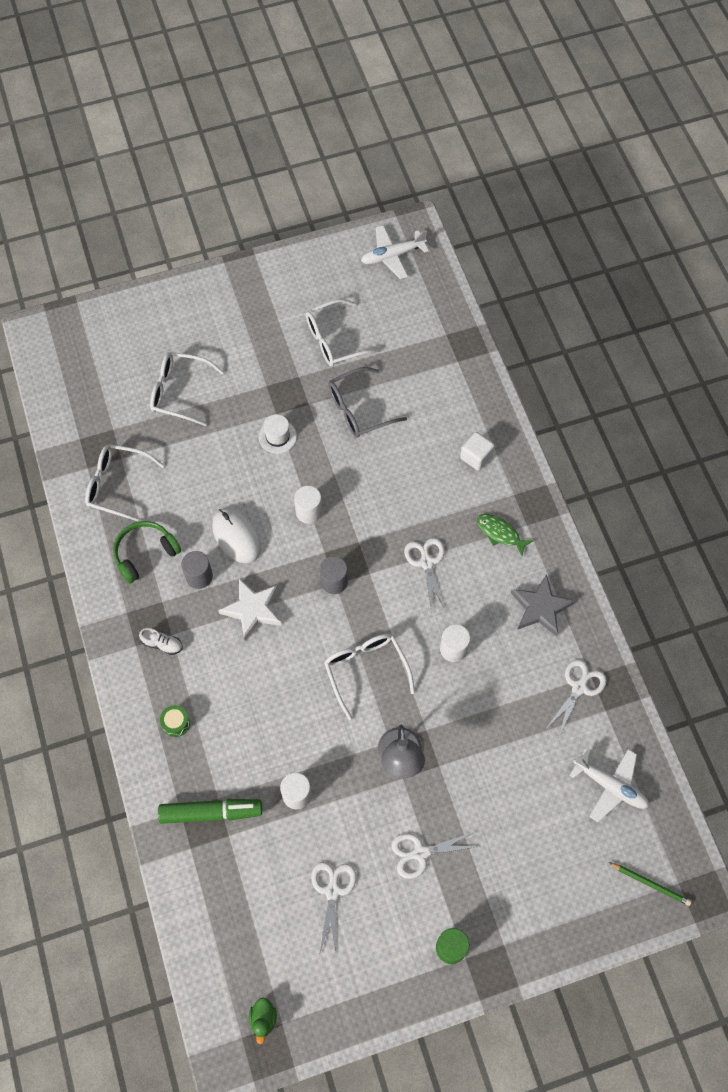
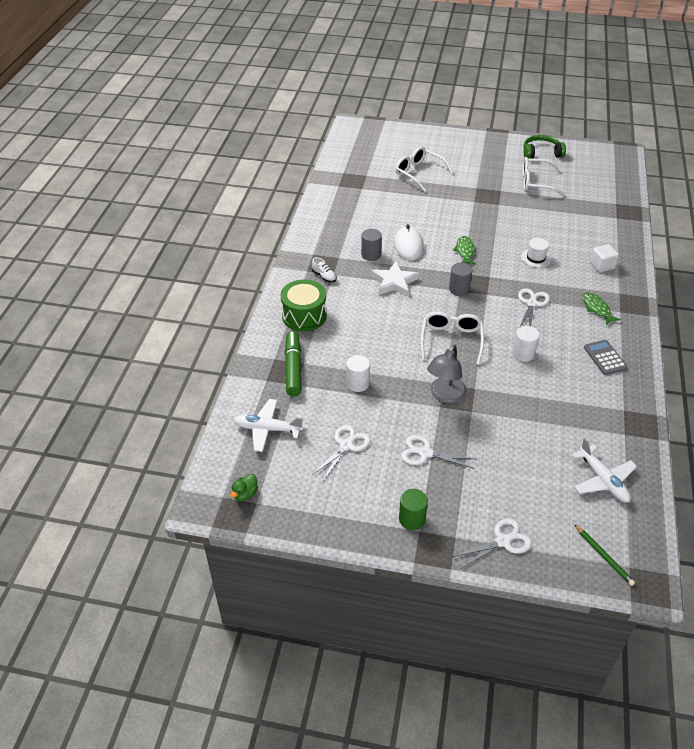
camera: 30 degrees right, 20 degrees down
(118, 486) = (351, 199): white glasses -> none
(145, 553) = (344, 233): green headphones -> green headphones (541, 153)
(176, 723) = (304, 316): green drum -> green drum, size x2.16
(211, 812) = (293, 368): green marker -> green marker turned 120 degrees counterclockwise
(277, 436) = (468, 211): white hat -> white hat (535, 258)
(309, 512) = (465, 251): white cylinder -> green fish
(359, 409) = (532, 217): grey glasses -> none
(392, 256) = (600, 159): white plane -> white plane (267, 429)
(540, 608) = (604, 358): grey star -> grey calculator
(579, 687) = (610, 412): white scissors -> white scissors (502, 541)

